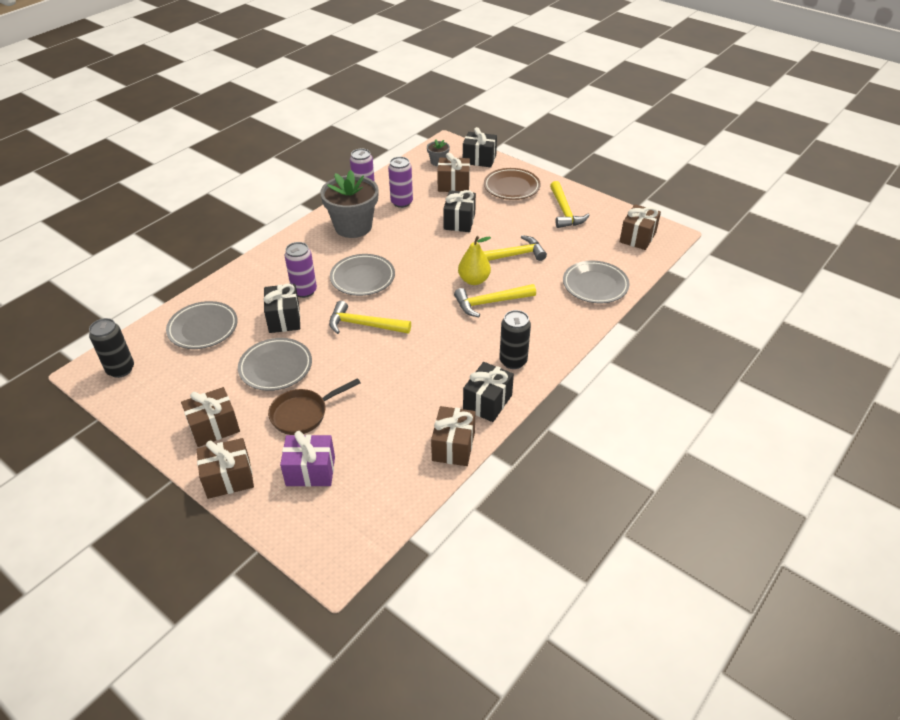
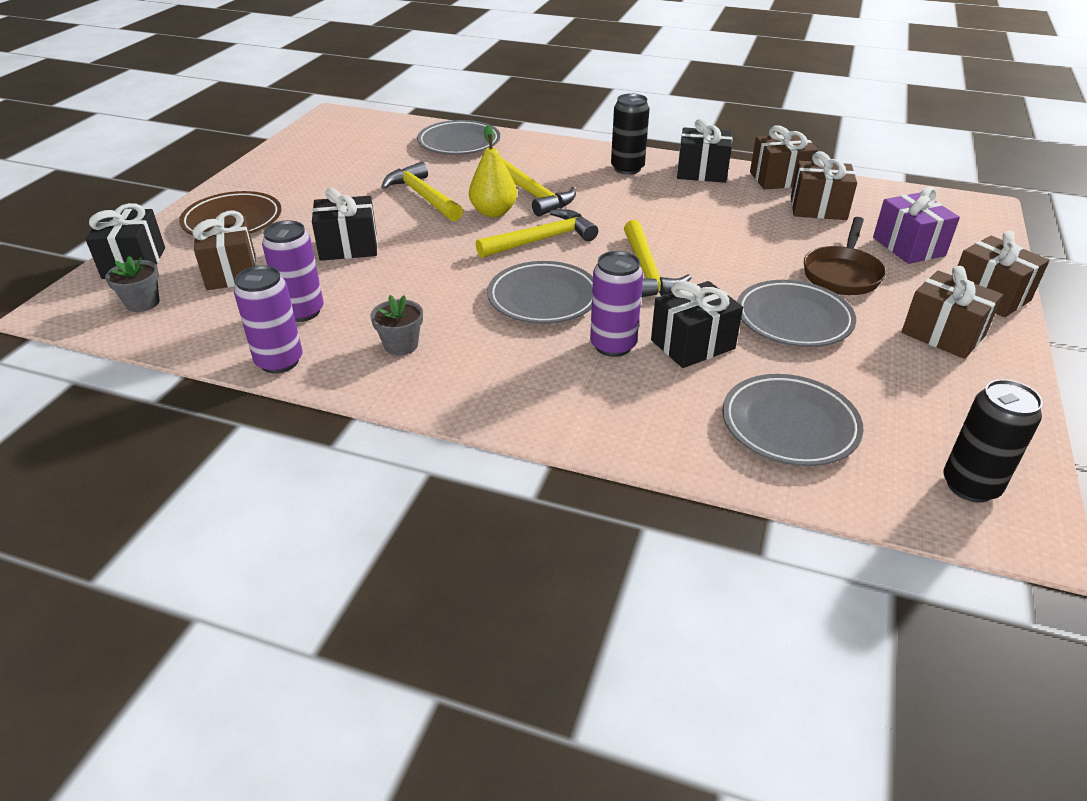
camera: 110 degrees left, 5 degrees down
(303, 414) = (842, 274): brown pan -> brown pan turned 75 degrees clockwise
(353, 226) = (401, 345): grey flower pot -> grey flower pot, size x0.45
(564, 211) = (297, 176): yellow hammer -> yellow hammer (542, 240)
(637, 237) = (346, 130): brown gift -> brown gift (818, 208)

